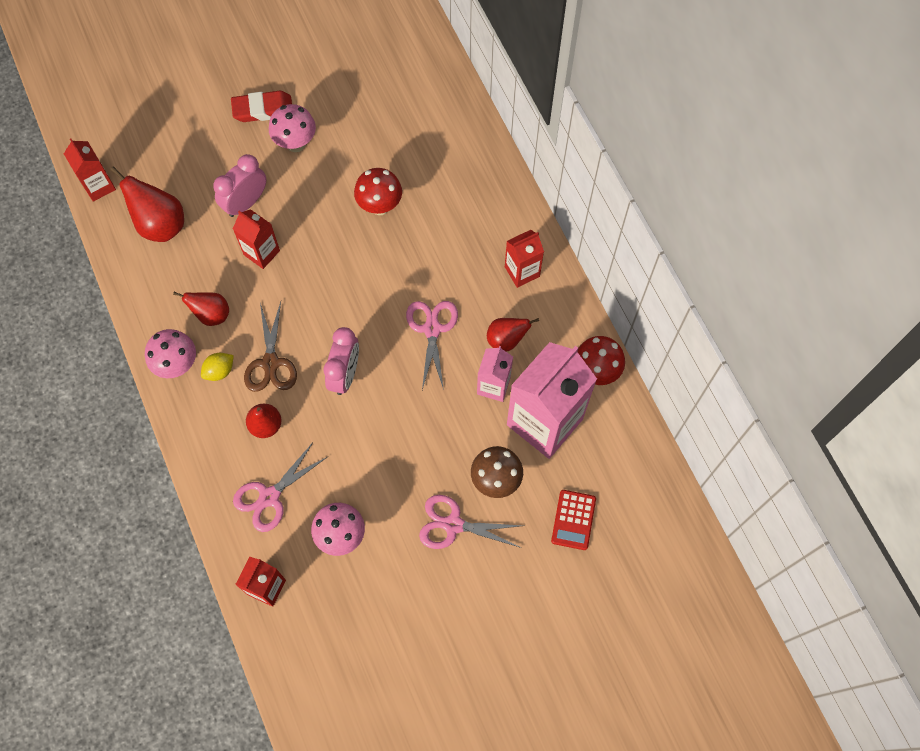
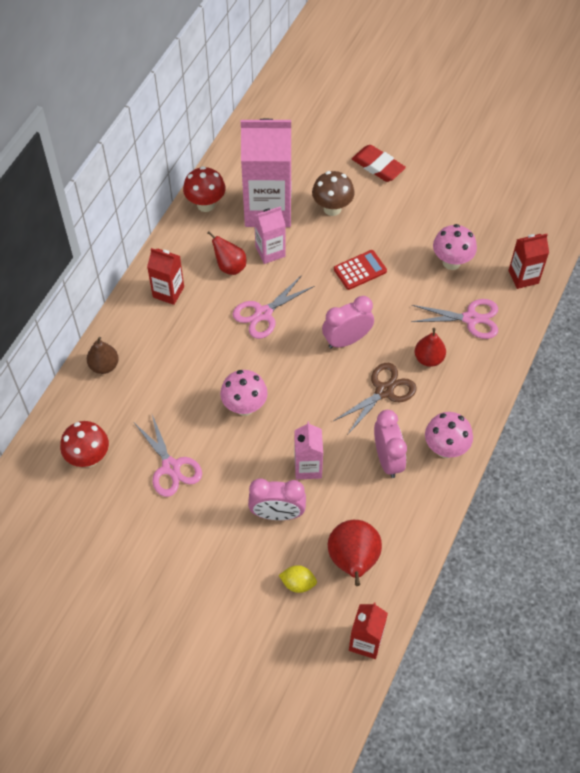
camera: 130 degrees left, 10 degrees down
(211, 314) = (387, 459): red pear -> pink clock
(219, 371) = (422, 418): yellow lemon -> yellow lemon (298, 583)
(261, 252) = (308, 467): red carton -> pink carton
(263, 109) = (181, 574): red eraser -> red eraser (378, 166)
(296, 143) = (191, 521): pink mushroom -> pink mushroom (244, 407)
(380, 206) = (195, 418): red mushroom -> red mushroom (89, 458)
(453, 525) = (383, 211): pink scissors -> pink scissors (171, 467)
(489, 175) = (104, 366): none -> brown pear
(573, 520) = (317, 156): red calculator -> red calculator (360, 270)

